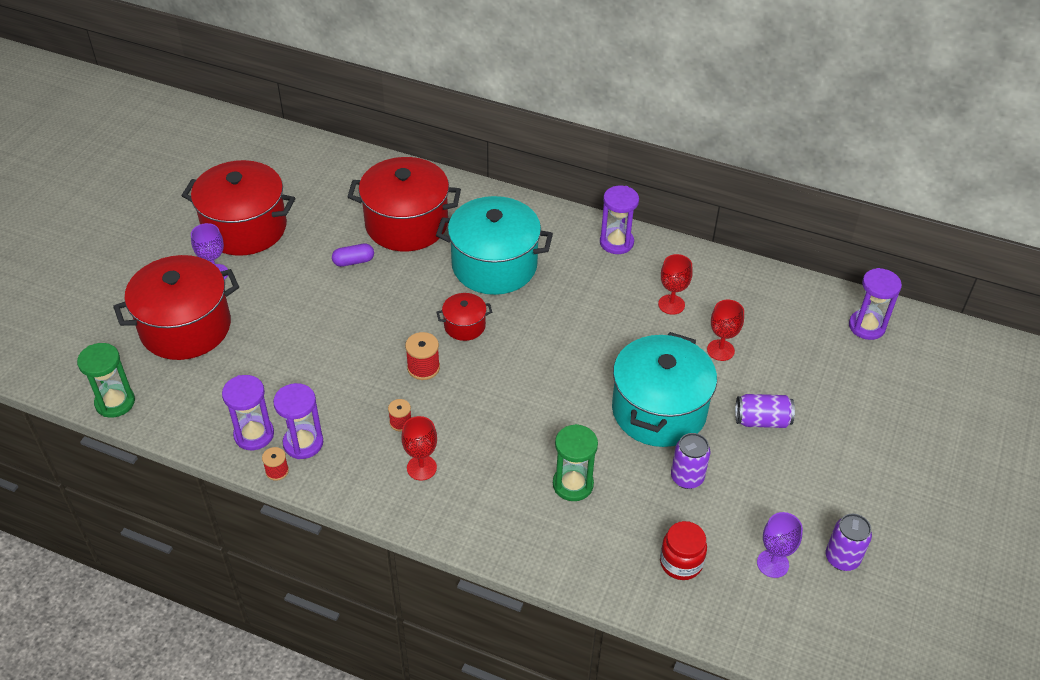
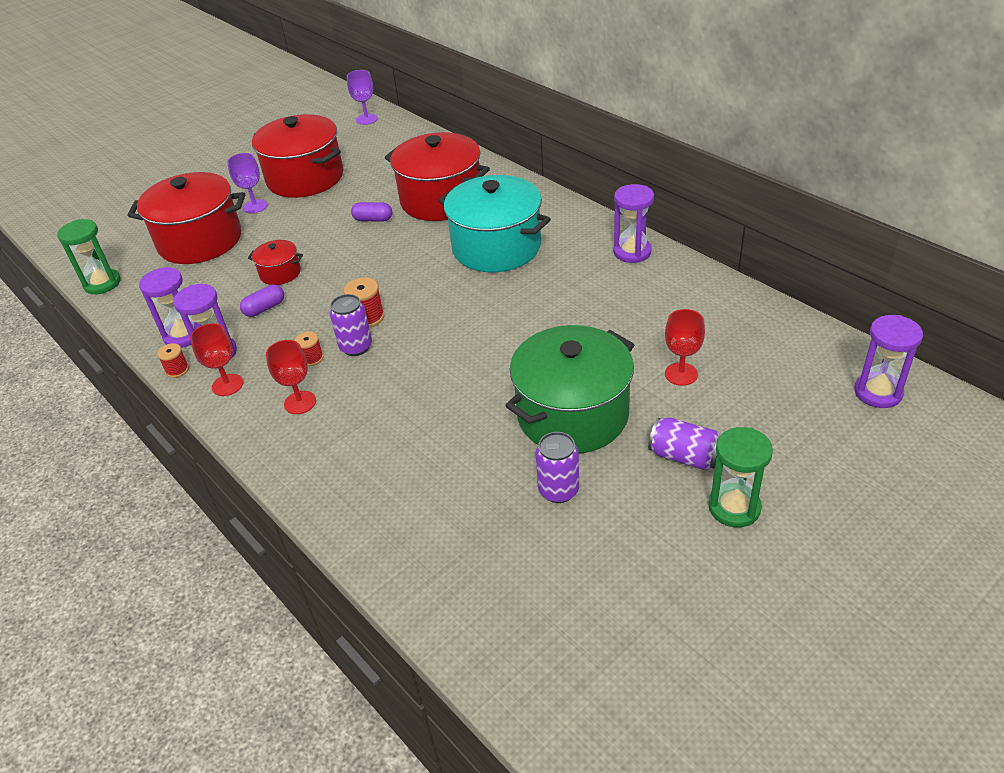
camera: 30 degrees right, 5 degrees down
(315, 384) = (264, 308): none -> purple capsule
(464, 326) = (431, 291): red pot -> red pot (280, 273)
(573, 484) = (432, 460): green hourglass -> green hourglass (734, 507)
(659, 410) = (572, 414): turquoise pot -> green pot
(671, 304) = (653, 319): red goblet -> red goblet (227, 385)
(681, 562) = (492, 577): red jar -> none
(772, 563) = (599, 615): purple goblet -> purple goblet (366, 119)
(842, 558) = (692, 640): purple can -> purple can (356, 347)

